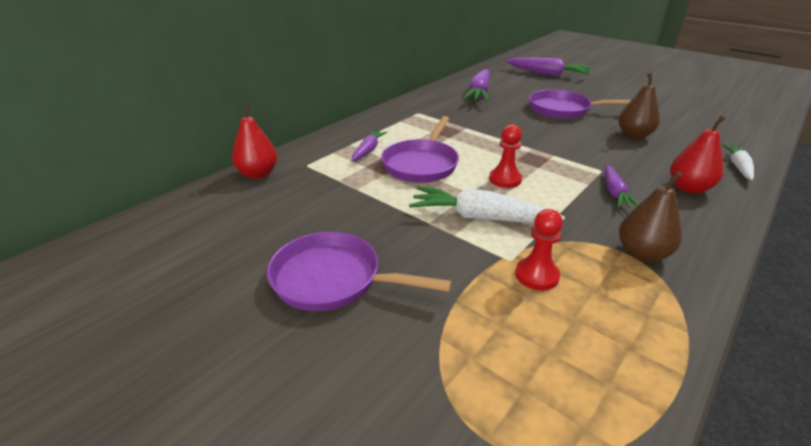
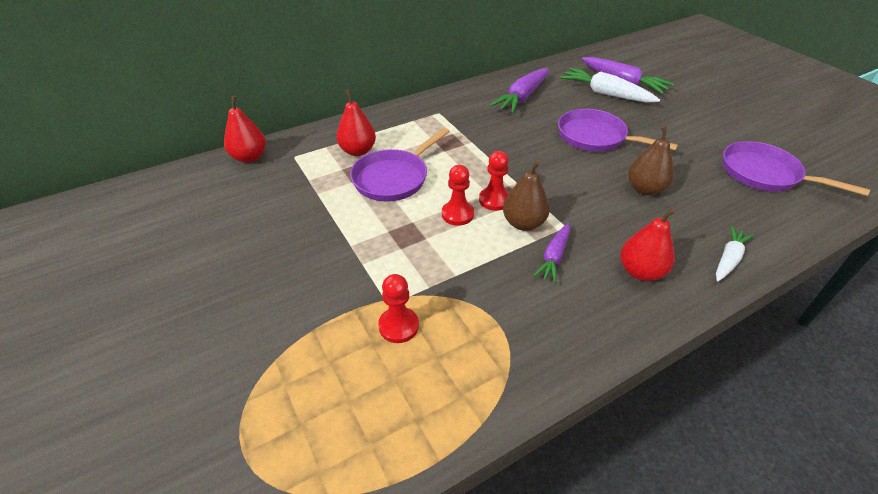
camera: 20 degrees right, 10 degrees up
(333, 279) = (235, 281): purple pan -> purple pan (764, 174)
(368, 150) = (358, 151): purple carrot -> red pear
(481, 217) = (400, 252): white carrot -> white carrot (606, 94)
(526, 163) = (494, 200): none -> red pawn
(642, 253) = (516, 333): brown pear -> brown pear (523, 223)

